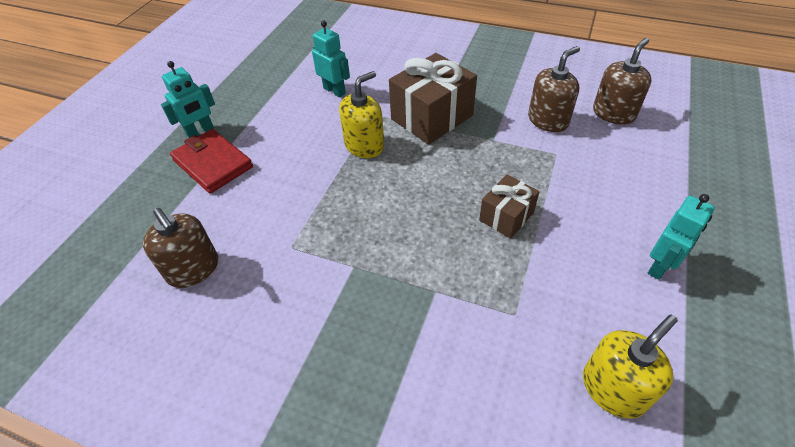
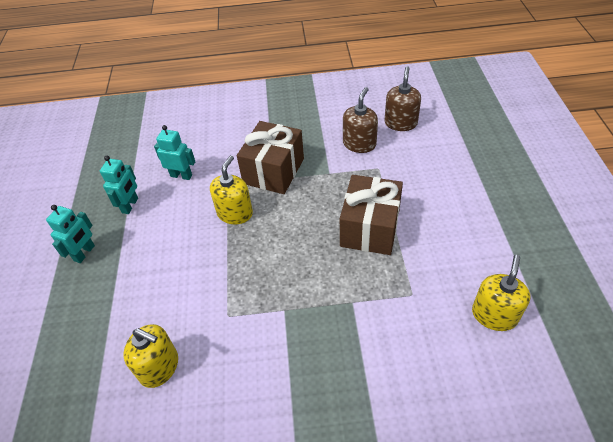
camera: 25 degrees left, 0 degrees up
(193, 269) = (159, 367): brown soap dispenser -> yellow soap dispenser
(213, 163) = (116, 276): red wallet -> none
(506, 216) = (370, 228): brown gift -> brown gift, size x1.77
(660, 266) = (482, 223): turquoise robot -> turquoise robot (130, 205)

